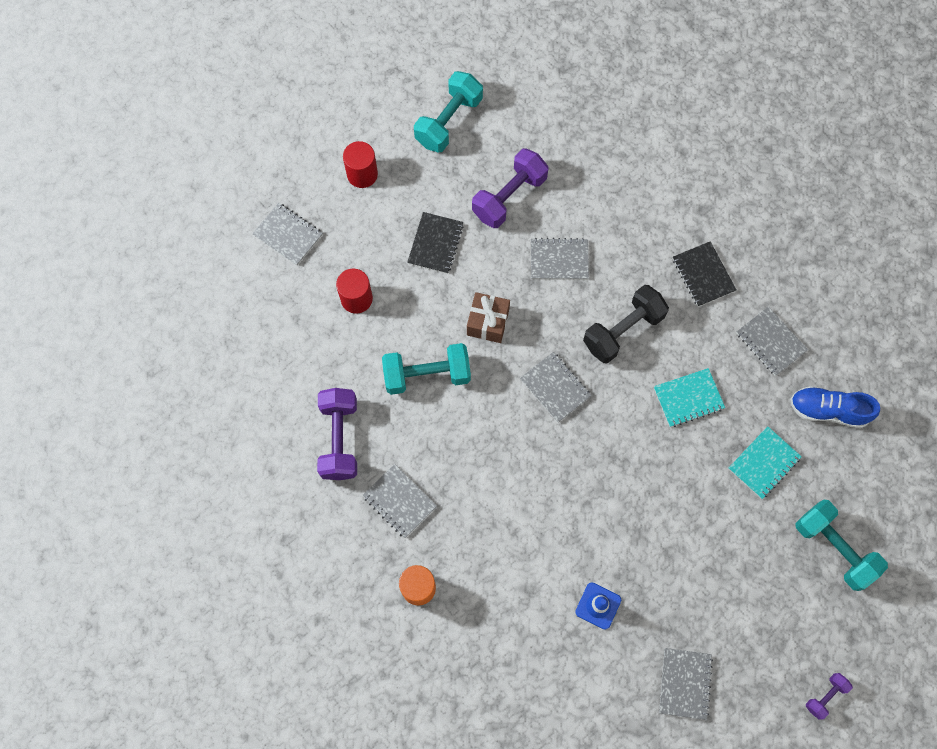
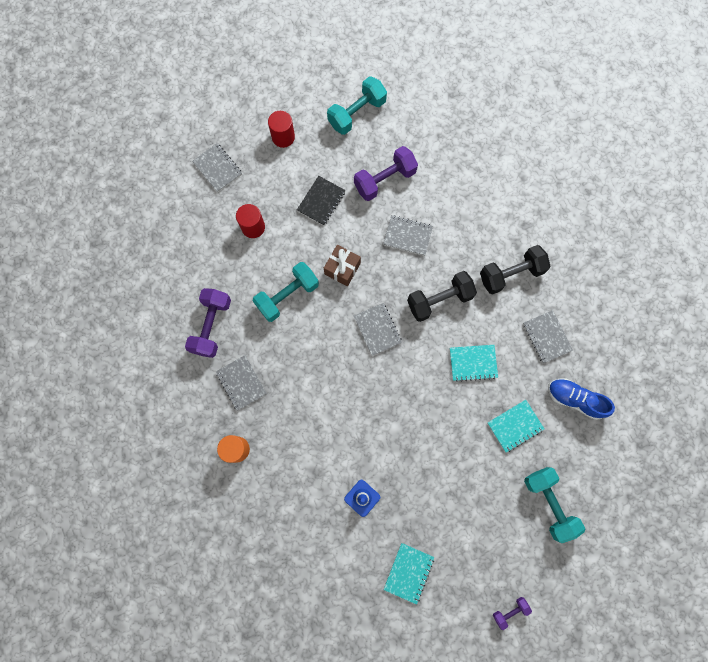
camera: 15 degrees right, 5 degrees up
(427, 375) = (287, 296): turquoise dumbbell -> turquoise dumbbell turned 45 degrees counterclockwise
(685, 683) = (408, 572): grey notebook -> turquoise notebook
(703, 275) = (511, 274): black notebook -> black dumbbell

